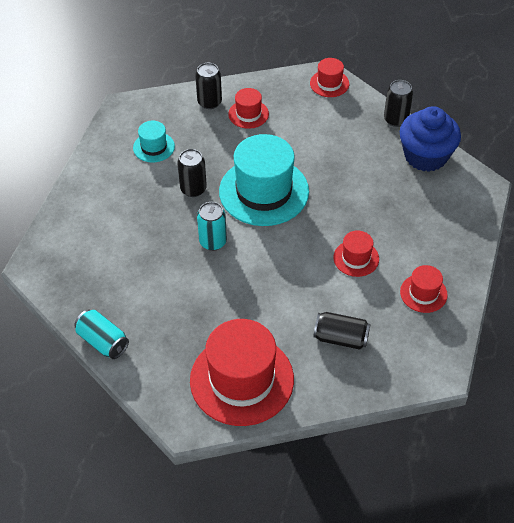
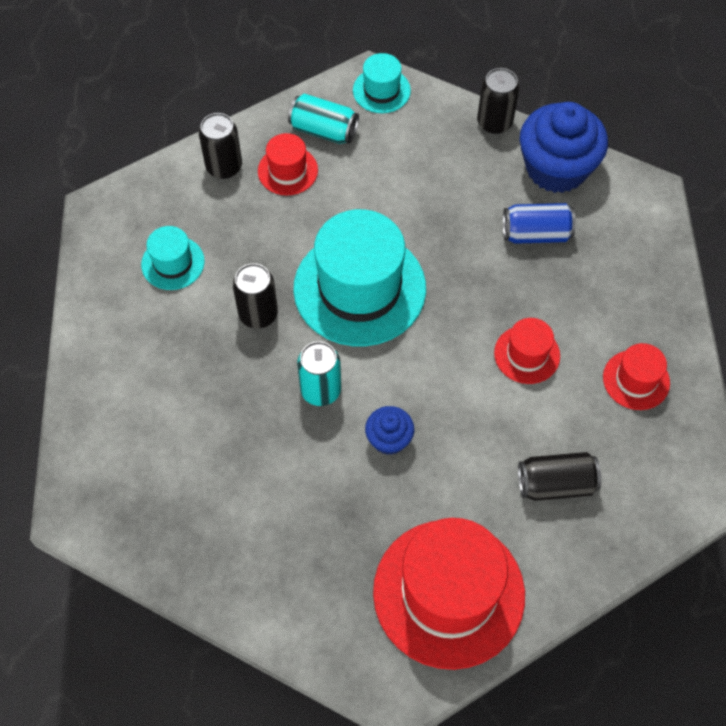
camera: 20 degrees left, 10 degrees up
(103, 341) = (229, 600): turquoise can -> turquoise can (323, 130)
(243, 281) = (389, 439): none -> blue cupcake
(329, 83) = (381, 90): red hat -> turquoise hat
(394, 190) = (536, 234): none -> blue can

